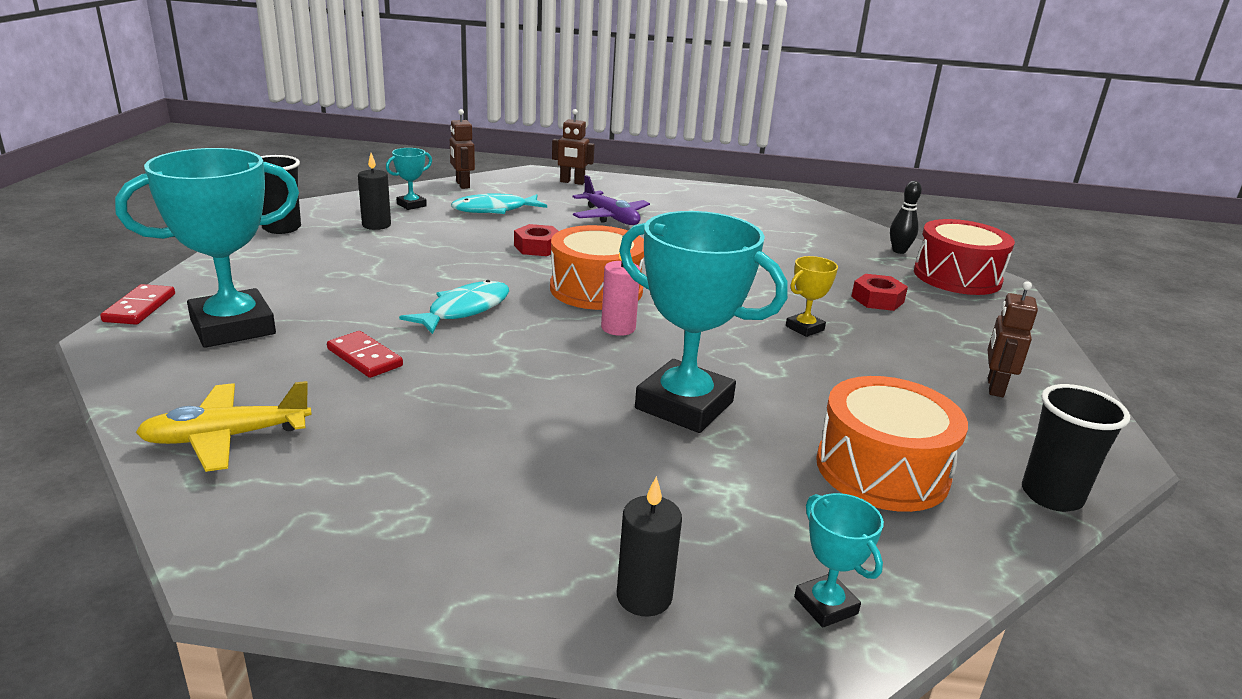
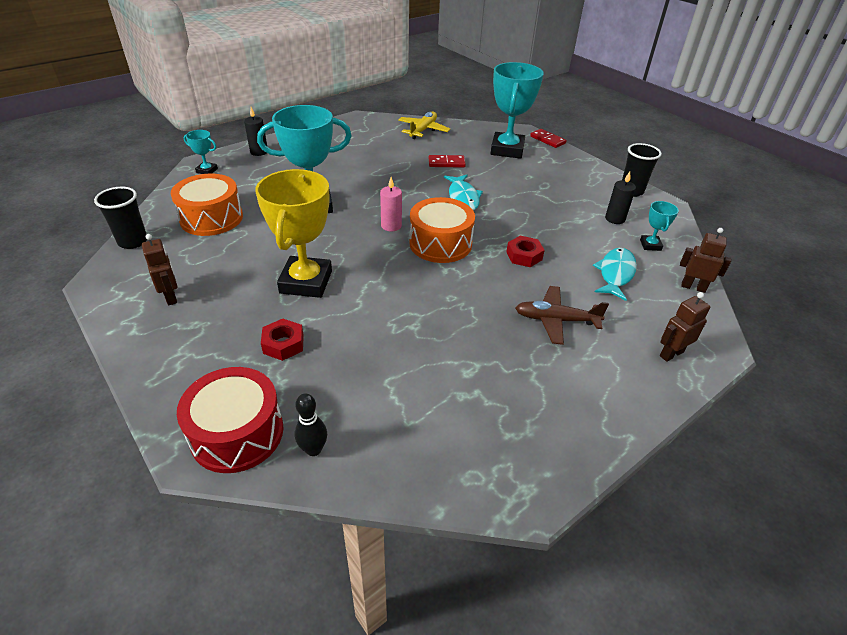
camera: 135 degrees right, 15 degrees up
(610, 217) = (556, 320): purple plane -> brown plane
(804, 328) = (306, 282): yellow trophy -> yellow trophy, size x2.21

